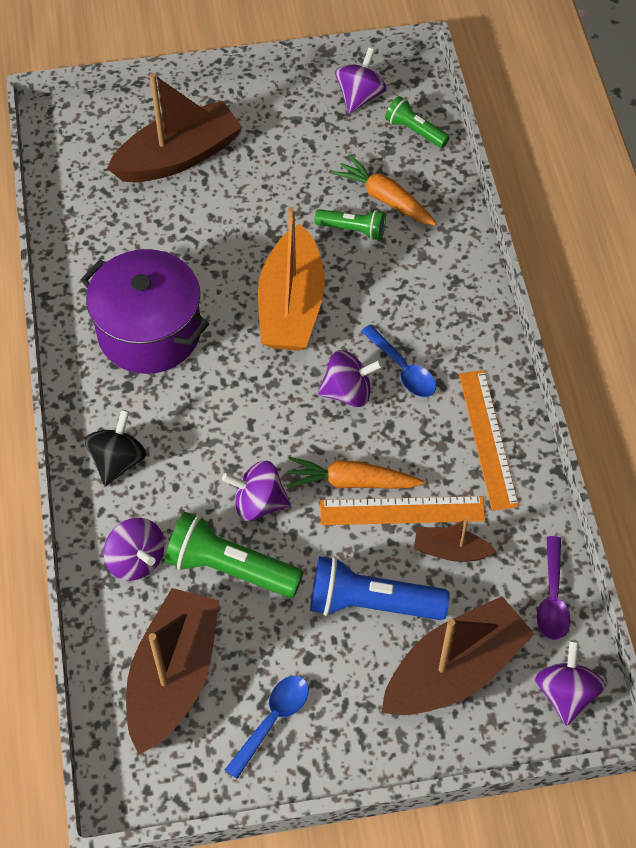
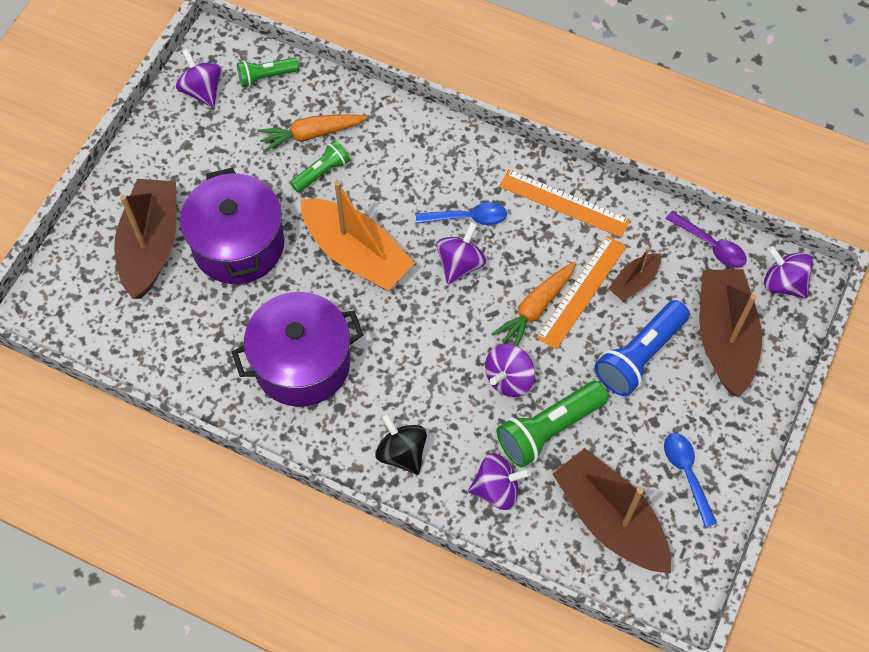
camera: 55 degrees left, 5 degrees up
(229, 215) = (238, 245): none -> purple pot

